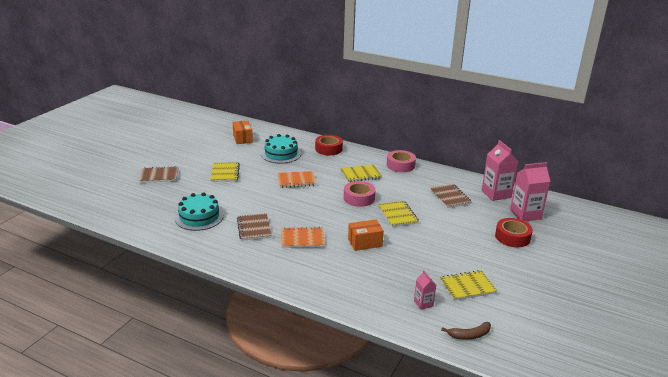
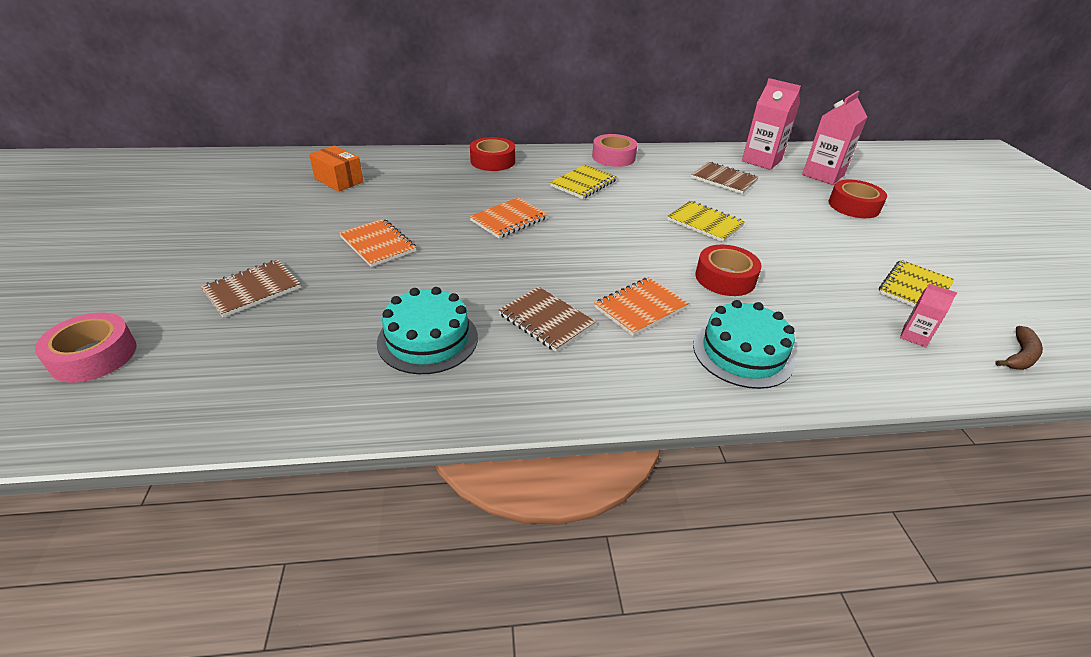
camera: 35 degrees left, 10 degrees up
(225, 173) = (378, 244): yellow notebook -> orange notebook
(281, 154) = (432, 187): turquoise cake -> turquoise cake (743, 353)
(359, 198) = (627, 217): pink tape -> pink tape (93, 356)
(365, 242) = (725, 278): orange box -> red tape

